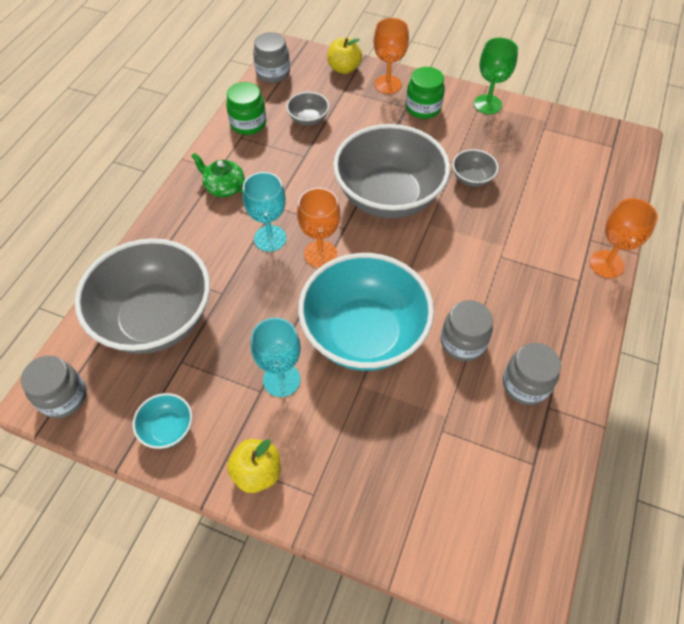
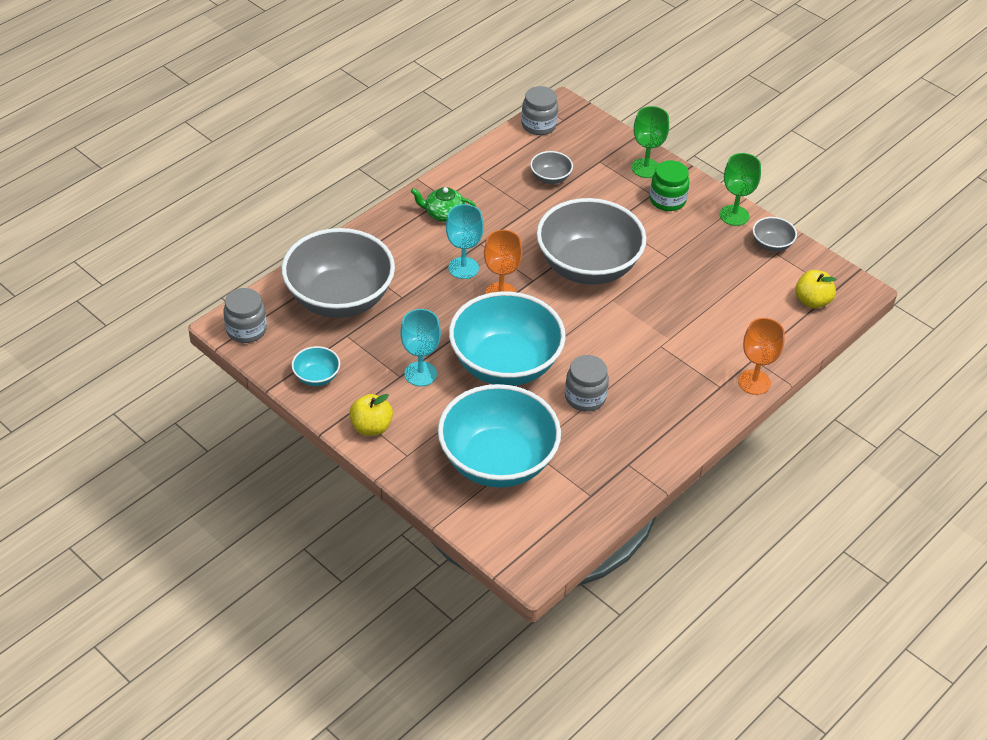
camera: 20 degrees right, 10 degrees down
(224, 187) = (443, 214): green teapot -> green teapot turned 45 degrees counterclockwise
(248, 124) = (492, 165): green jar -> none
(344, 68) = (611, 140): yellow apple -> yellow apple (812, 301)
(387, 84) = (645, 168): orange goblet -> green goblet
(416, 461) = (497, 461): none -> turquoise bowl
(472, 178) = (675, 275): grey bowl -> grey bowl (771, 244)
(525, 384) = (619, 443): grey jar -> none

